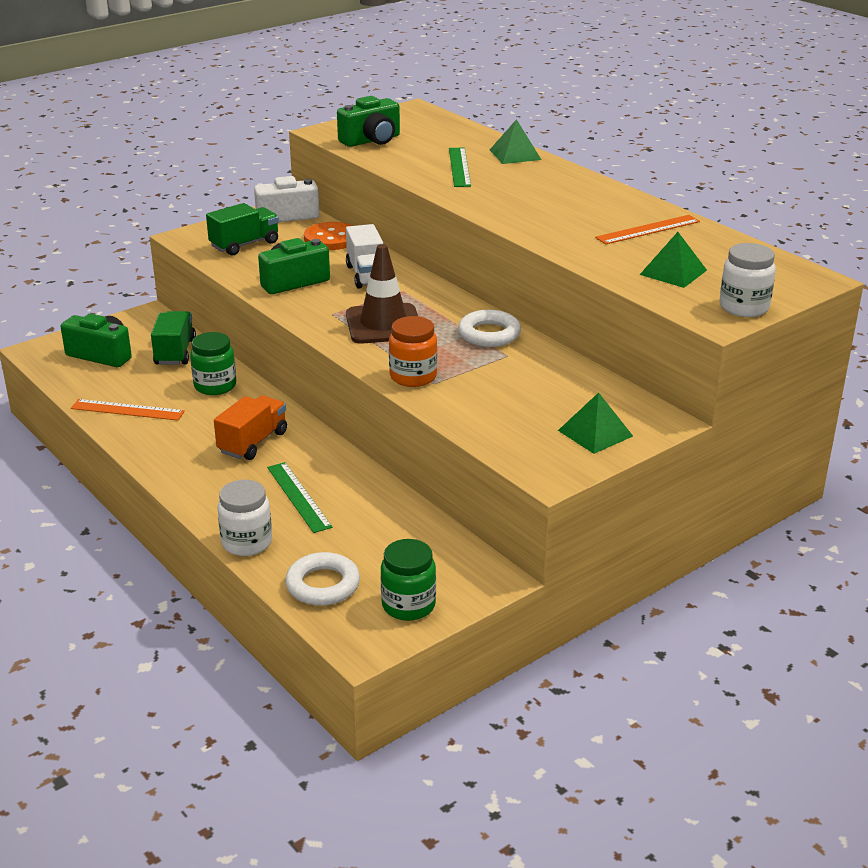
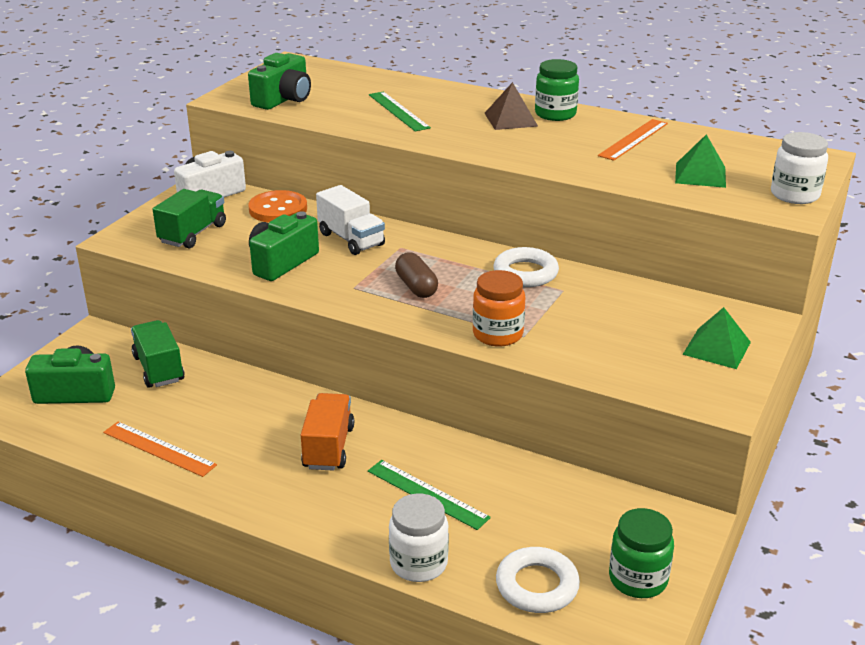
camera: 25 degrees left, 0 degrees up
(127, 410) = (159, 449): orange ruler -> orange ruler turned 45 degrees clockwise
(215, 386) = (234, 395): green jar -> green jar (555, 114)
(383, 324) = (416, 287): brown traffic cone -> brown capsule
(515, 154) = (437, 90): green pyramid -> none
(552, 192) = (510, 119): none -> brown pyramid

